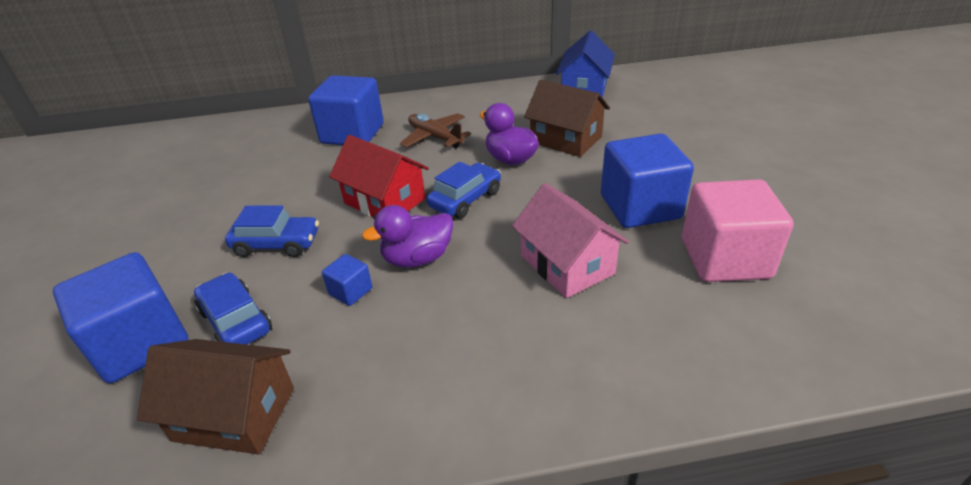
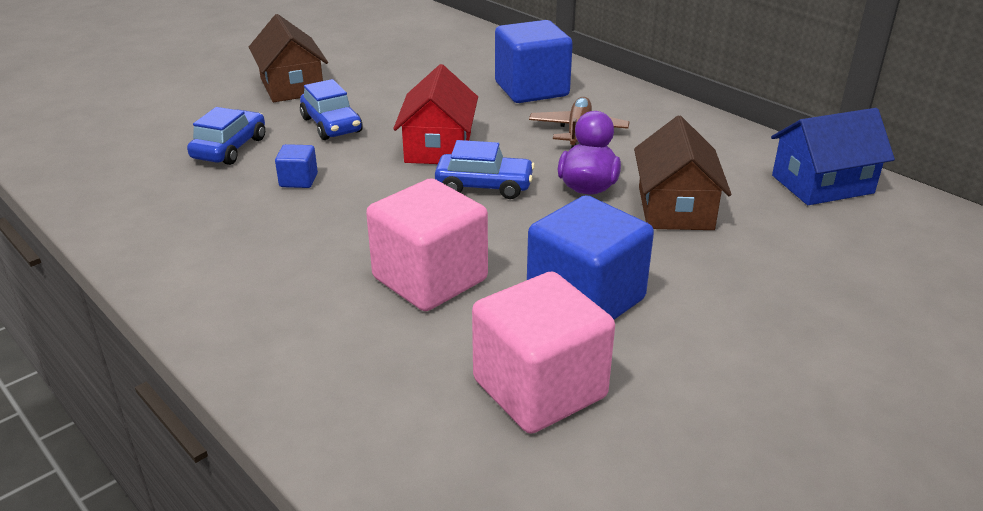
camera: 55 degrees right, 5 degrees down
(141, 343) = (185, 125): blue cube -> none
(234, 414) = (139, 188): brown house -> brown house (291, 86)
(417, 258) = (368, 194): purple duck -> none
(567, 264) = (430, 279): pink house -> pink cube

